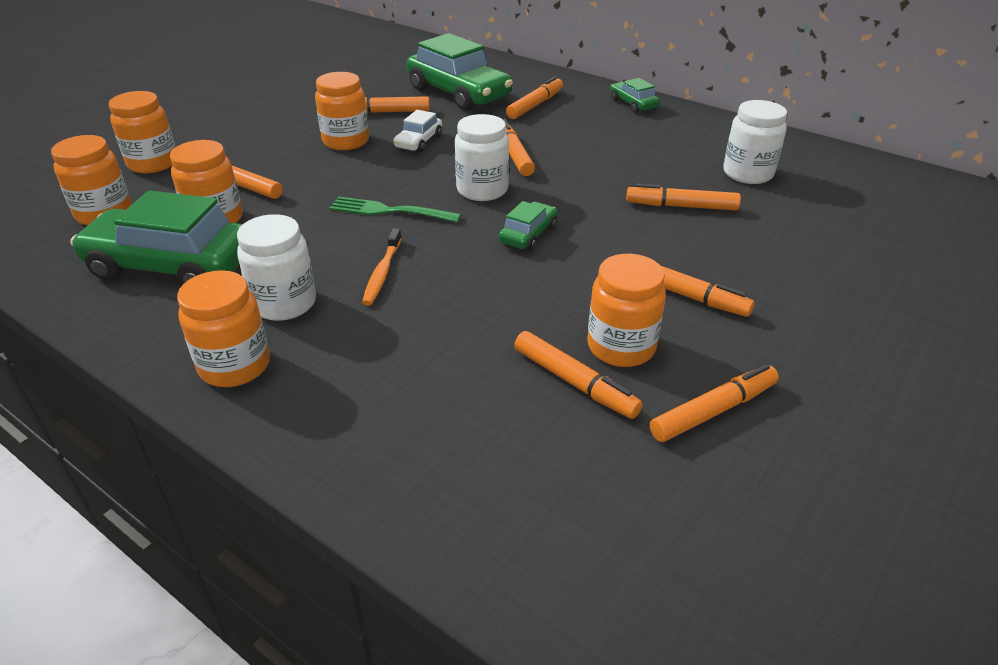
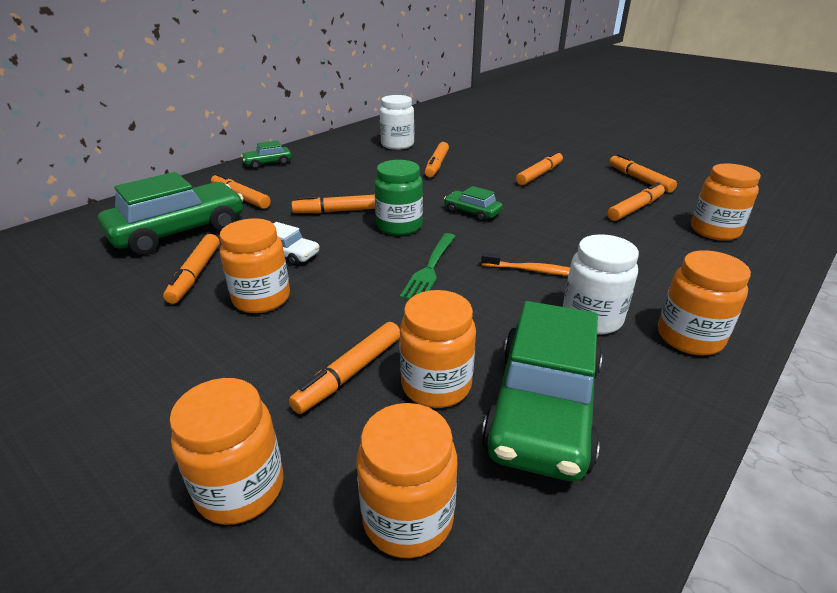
camera: 85 degrees left, 5 degrees down
(482, 190) = (399, 226): white jar -> green jar
(621, 347) = (596, 194): orange jar -> orange jar (714, 231)

